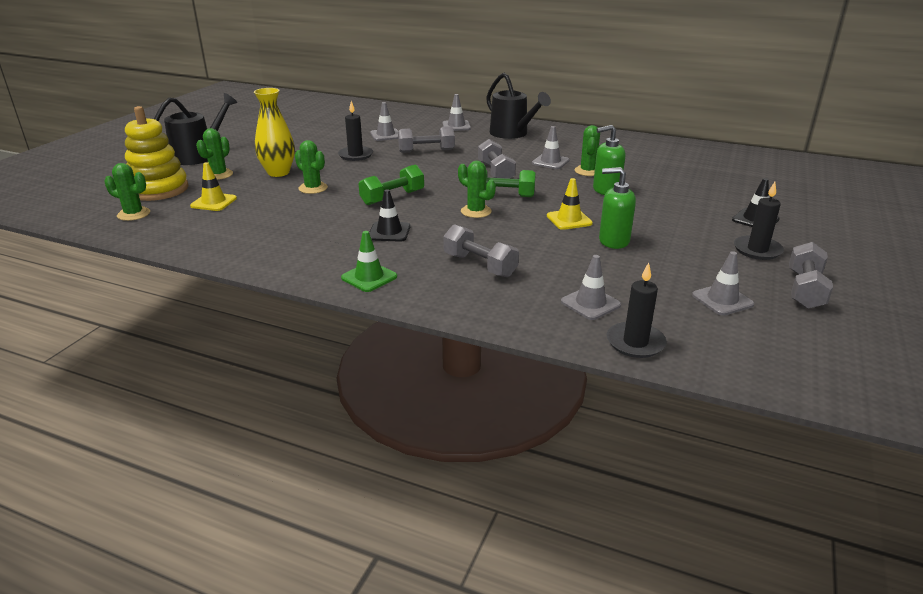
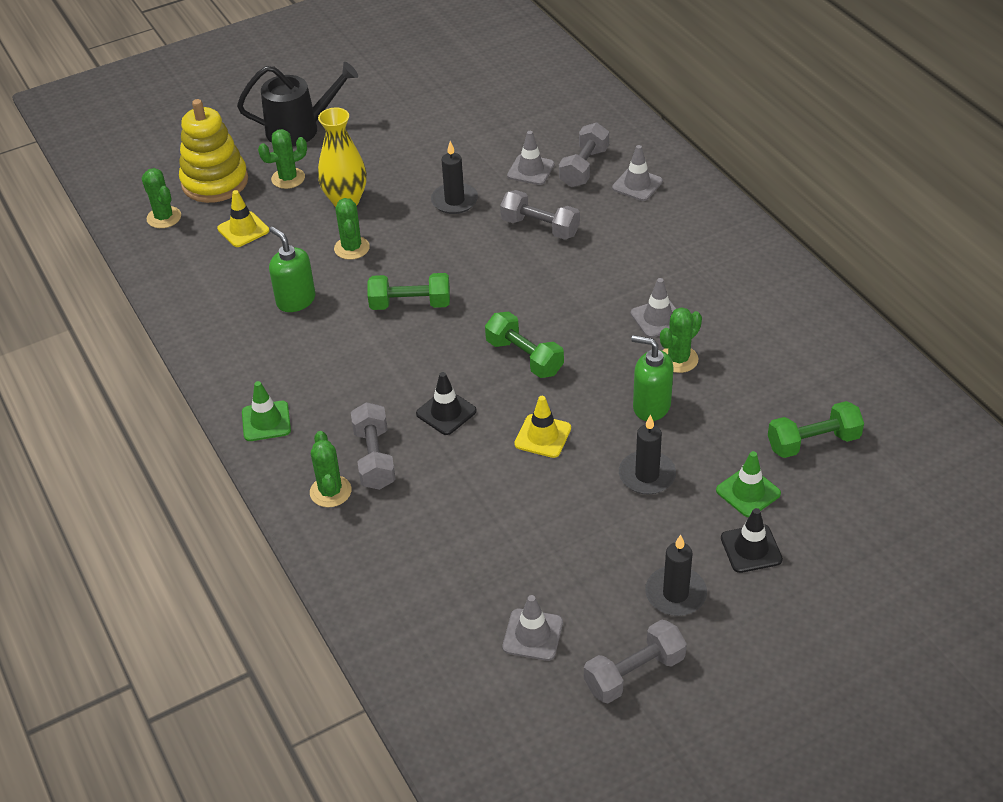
camera: 40 degrees right, 15 degrees up
(389, 232) = (348, 362): black traffic cone -> black traffic cone (446, 412)
(476, 211) = (465, 372): green cactus -> green cactus (330, 491)
(495, 172) = (568, 309): grey dumbbell -> grey dumbbell (584, 167)
(512, 134) = (686, 234): black watering can -> none
(590, 303) = (408, 566): grey traffic cone -> none
(613, 241) = (543, 495): green soap dispenser -> green soap dispenser (295, 300)
(635, 342) = (385, 633): black candle -> black candle (647, 475)
(705, 176) = (813, 442): none -> green dumbbell
(712, 201) = (748, 492): none -> green traffic cone

